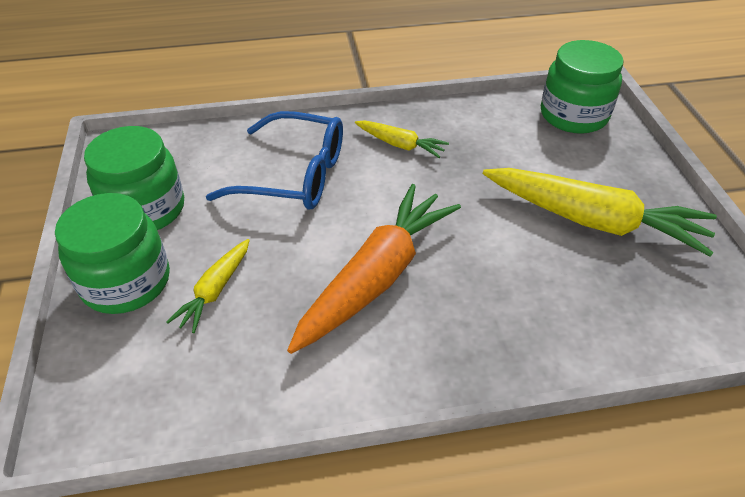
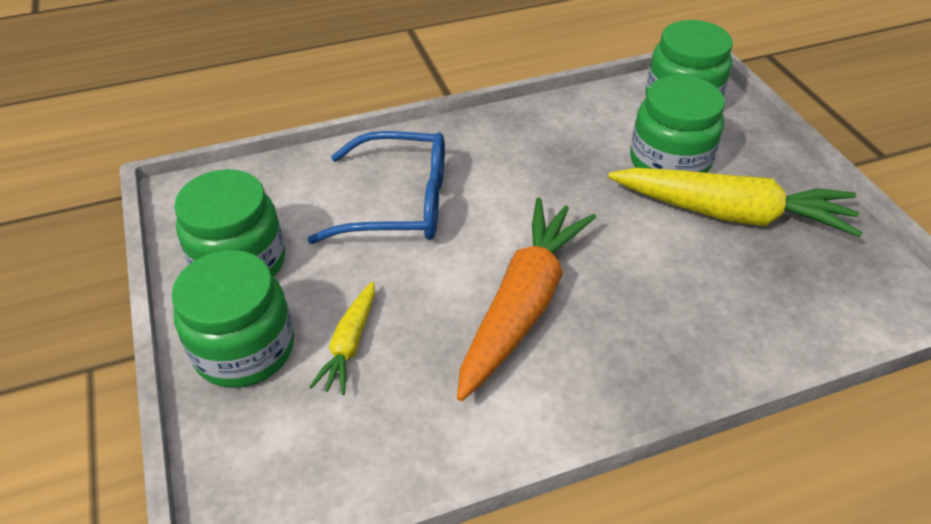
camera: 10 degrees left, 0 degrees up
(400, 145) = (506, 155): yellow carrot -> none
(547, 167) = (669, 161): none -> green jar

